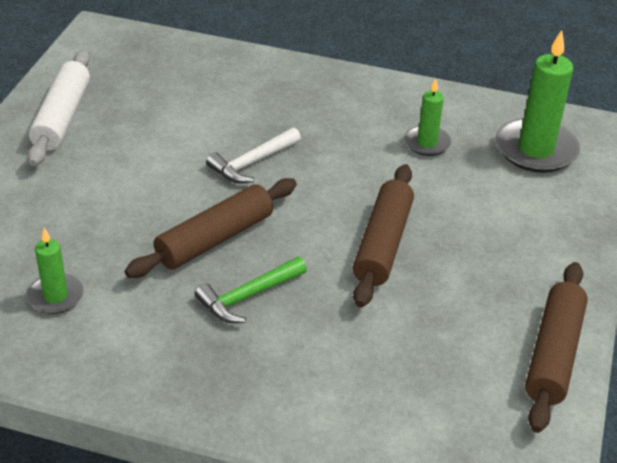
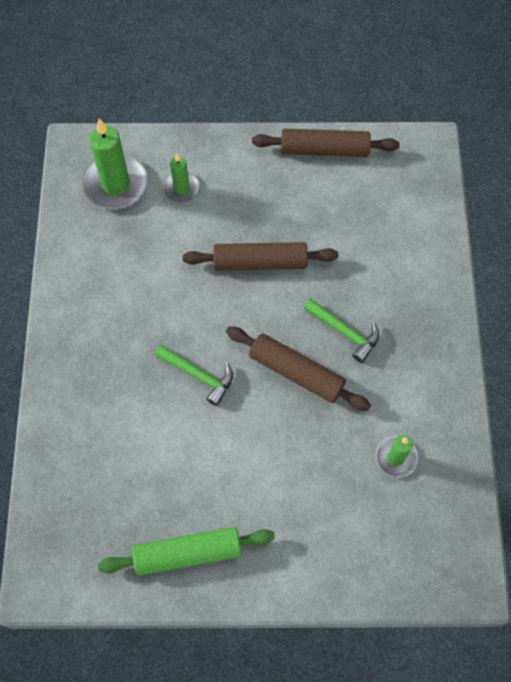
camera: 105 degrees left, 25 degrees up
(62, 117) = (188, 553): white rolling pin -> green rolling pin
(252, 162) = (198, 375): white hammer -> green hammer
(427, 143) = (131, 258): green candle -> green candle (181, 188)

